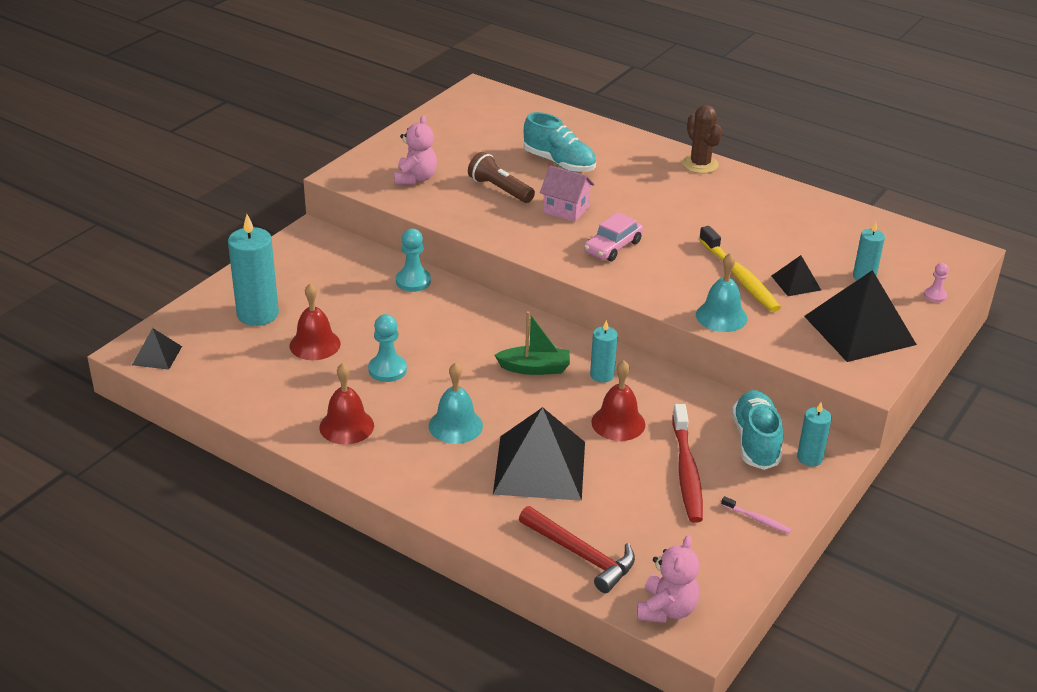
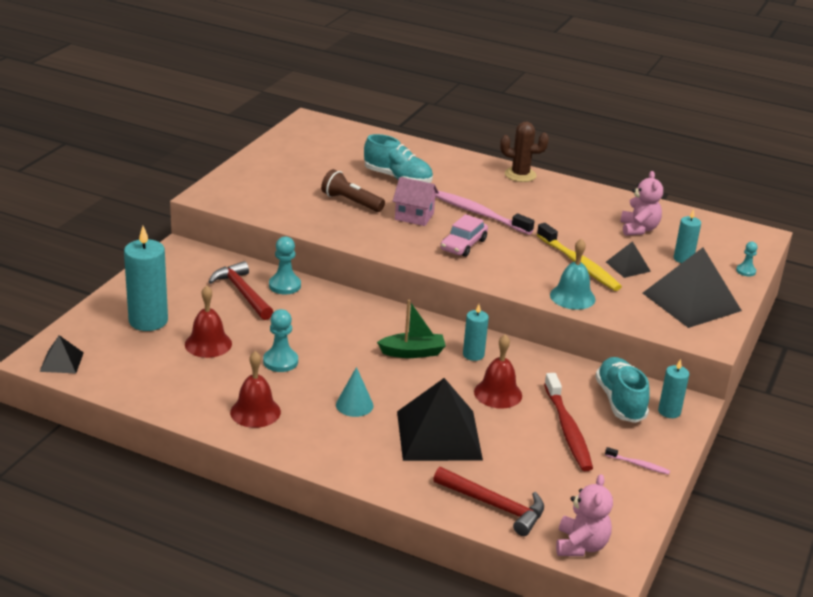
camera: 10 degrees left, 5 degrees down
(365, 287) = (242, 293): none -> red hammer
(415, 178) = (273, 196): pink teddy bear -> pink teddy bear (638, 229)
(455, 425) = (354, 405): turquoise bell -> turquoise cone
(641, 210) = (479, 214): none -> pink toothbrush
(700, 164) = (520, 175): brown cactus -> brown cactus turned 45 degrees counterclockwise
(935, 296) = (745, 271): pink pawn -> turquoise pawn

